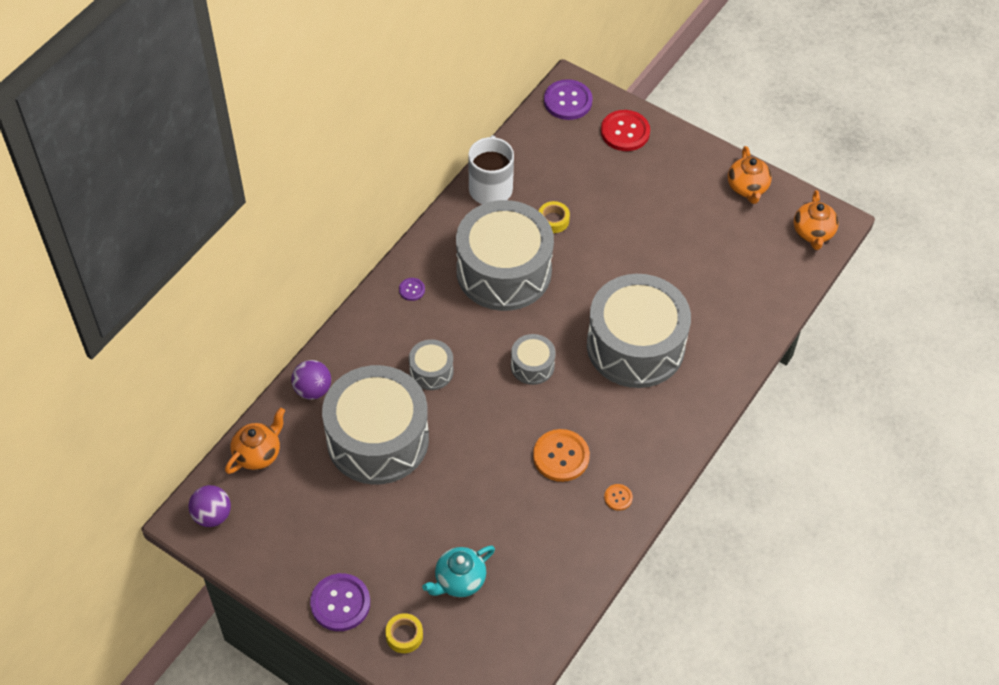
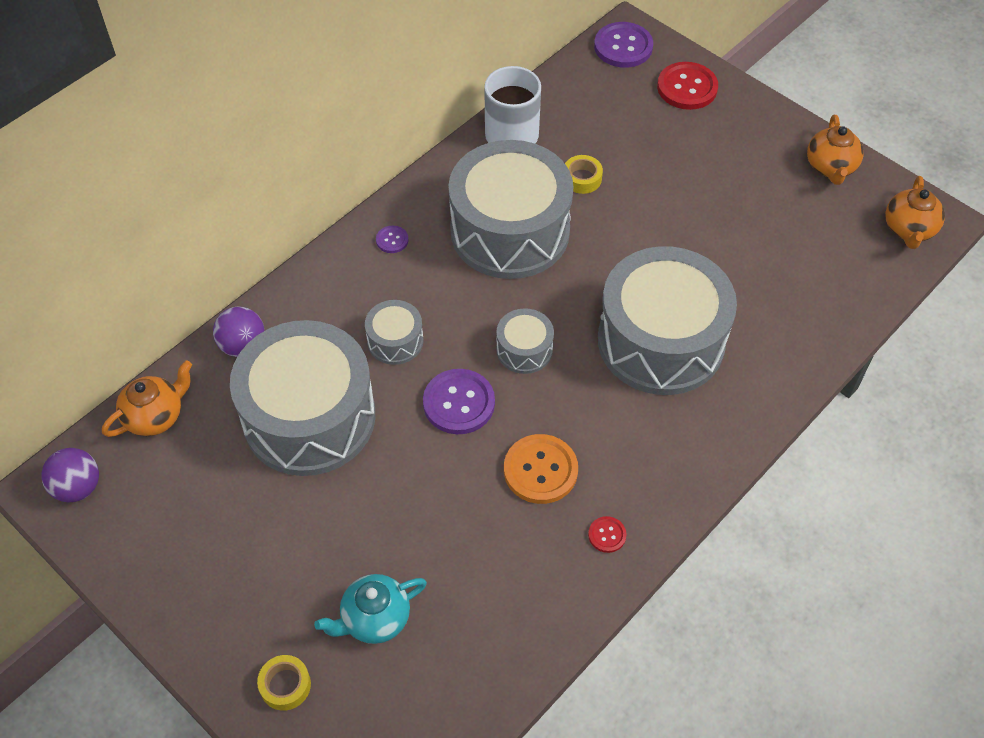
camera: 10 degrees right, 0 degrees up
(340, 603) = (211, 627): purple button -> purple button (459, 403)
(618, 497) = (607, 535): orange button -> red button

